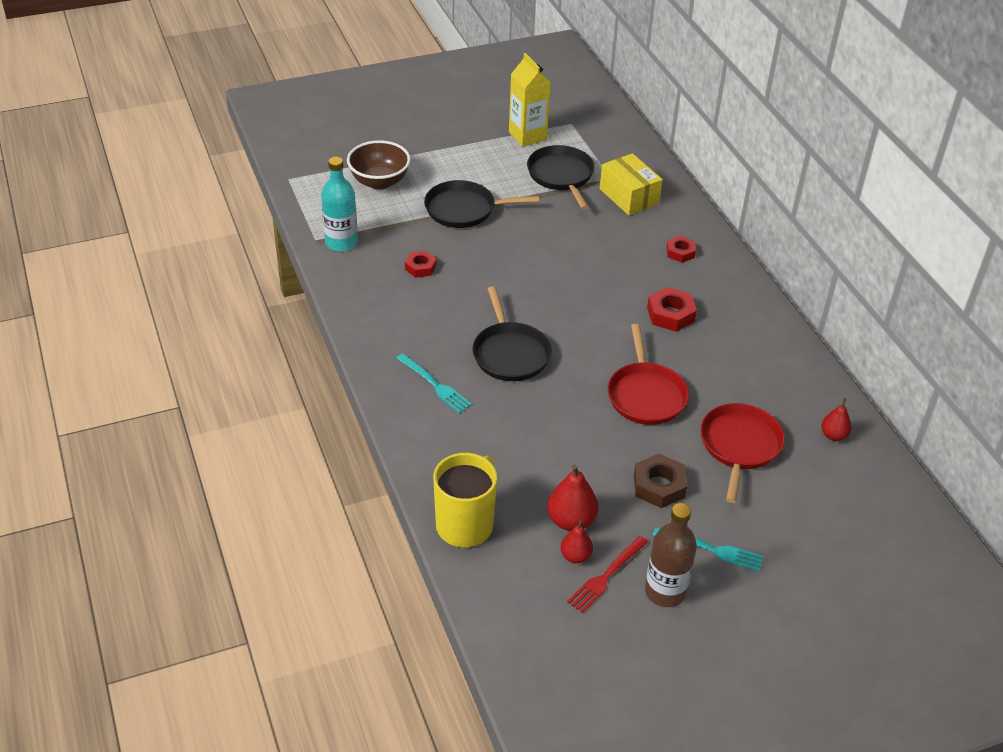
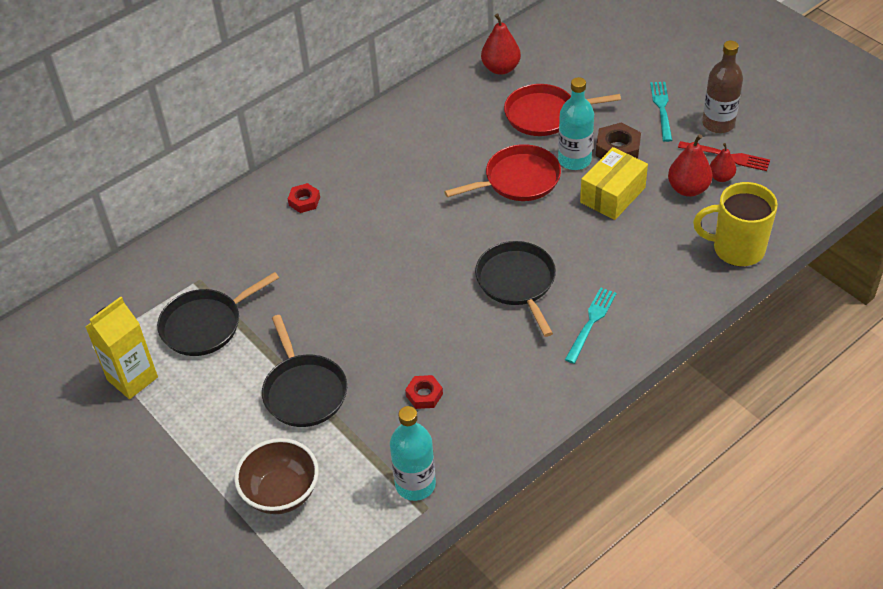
camera: 105 degrees left, 5 degrees up
(510, 353) = (517, 282): black pan -> black pan turned 75 degrees counterclockwise
(629, 196) = (223, 260): yellow box -> yellow box (612, 195)
(656, 446) = (574, 160): none -> turquoise bottle
(670, 314) = (402, 188): red nut -> none
(833, 435) = (500, 68): red pear -> red pear, size x1.60

